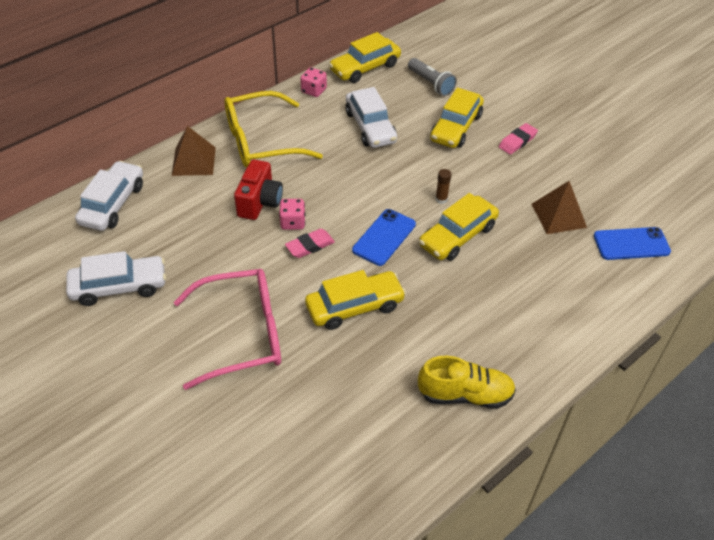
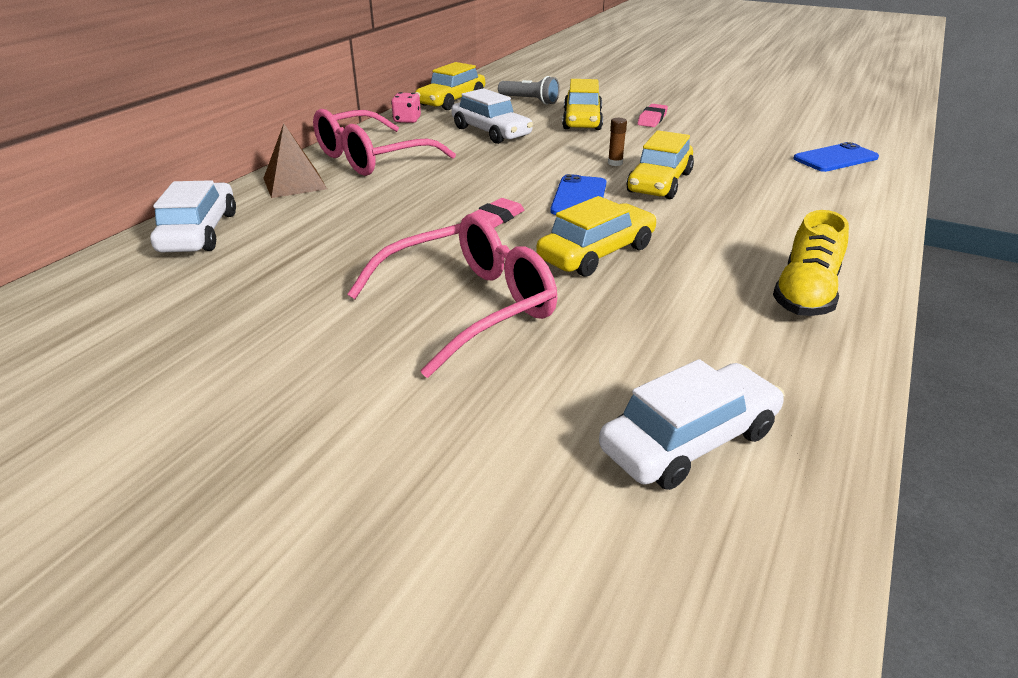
camera: 20 degrees left, 15 degrees down
(119, 287) = (251, 301): white car -> white car (689, 440)
(259, 202) = (404, 198): red camera -> none
(260, 141) = (371, 158): yellow glasses -> pink glasses
(293, 223) = (459, 206): pink dice -> none
(465, 395) = (805, 294): yellow shoe -> yellow shoe turned 135 degrees clockwise
(558, 215) = (745, 153): brown pyramid -> none

